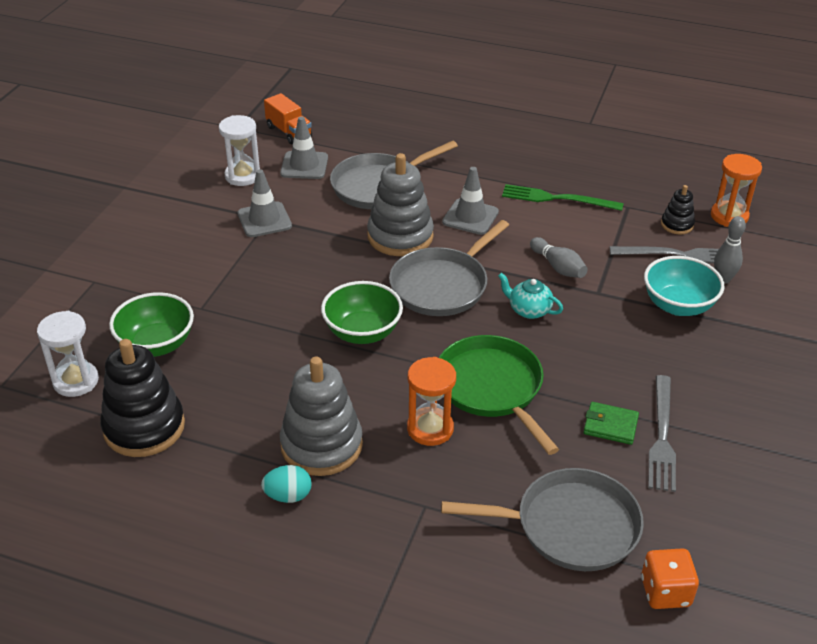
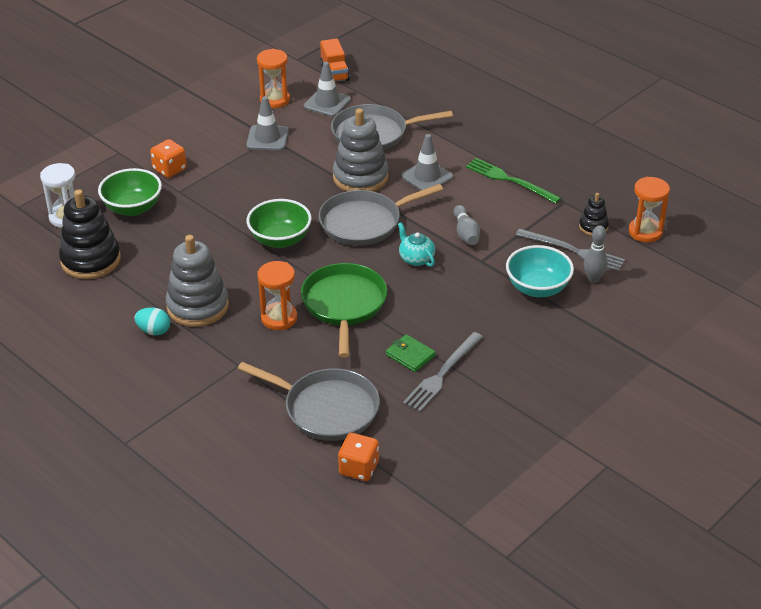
camera: 25 degrees right, 0 degrees up
(172, 285) = (169, 169): none -> orange dice
(243, 176) = (274, 100): white hourglass -> orange hourglass

